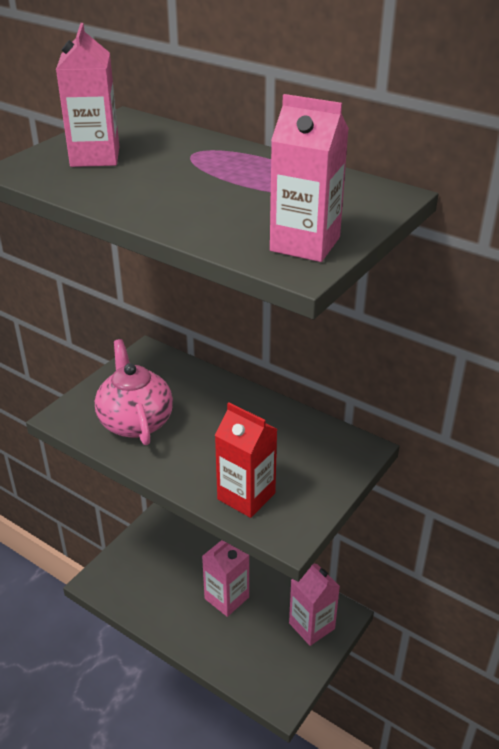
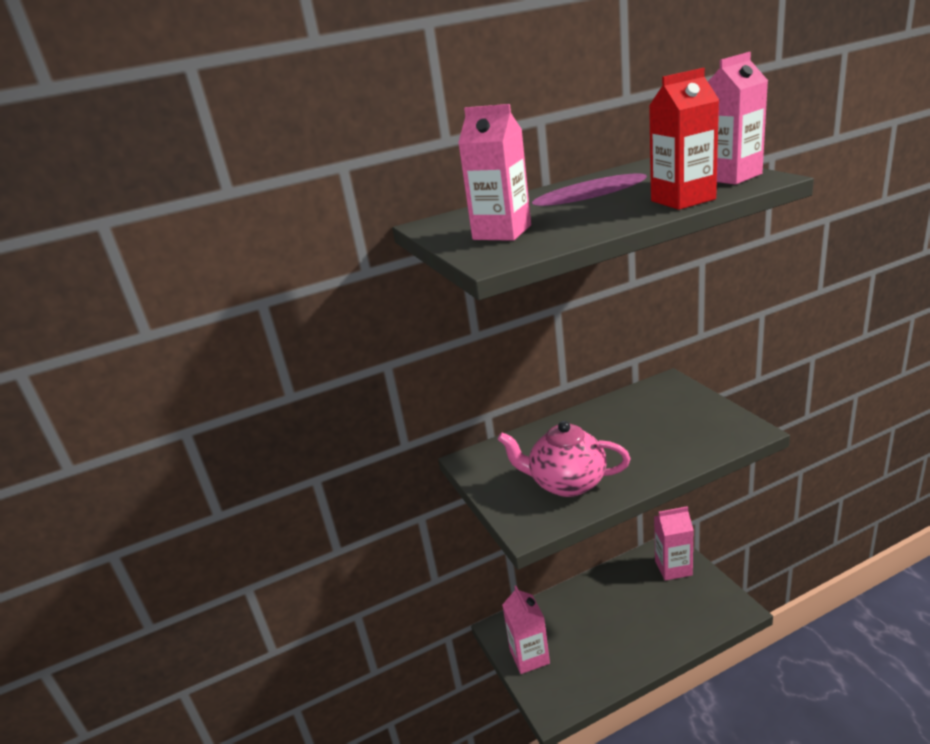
camera: 55 degrees left, 10 degrees down
(226, 598) = (620, 612): pink carton -> pink carton (529, 656)
(246, 496) = (698, 441): red carton -> red carton (683, 200)

